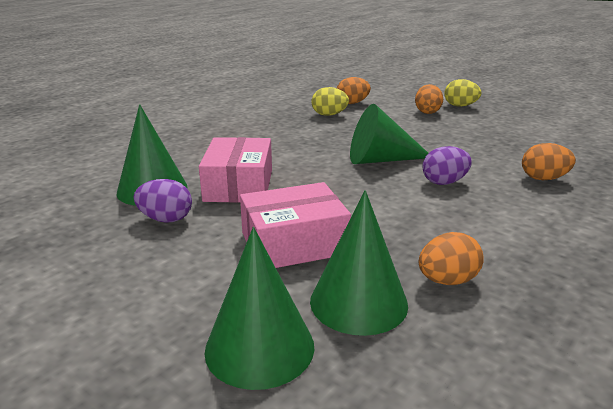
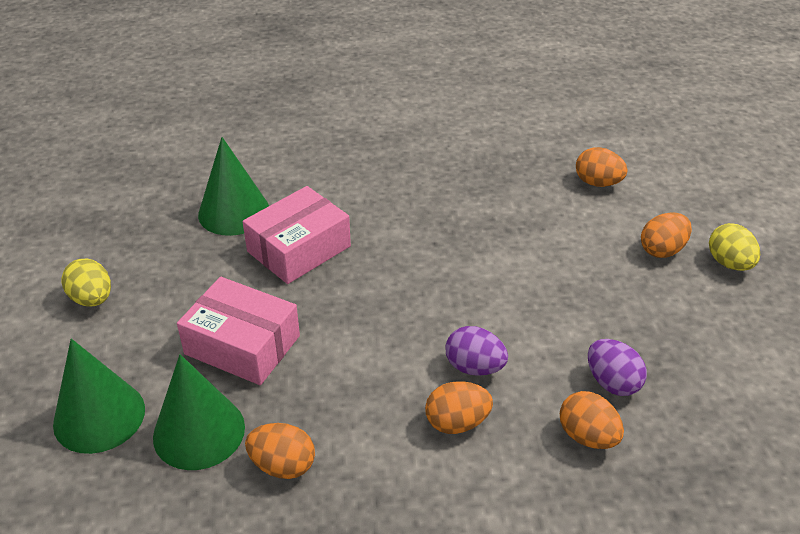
camera: 45 degrees right, 15 degrees up
(166, 219) = (200, 255): purple egg -> purple egg (612, 382)
(329, 115) = (536, 190): yellow egg -> yellow egg (92, 299)
(381, 160) = (469, 296): green cone -> none
(486, 206) = (457, 423): none -> orange egg

